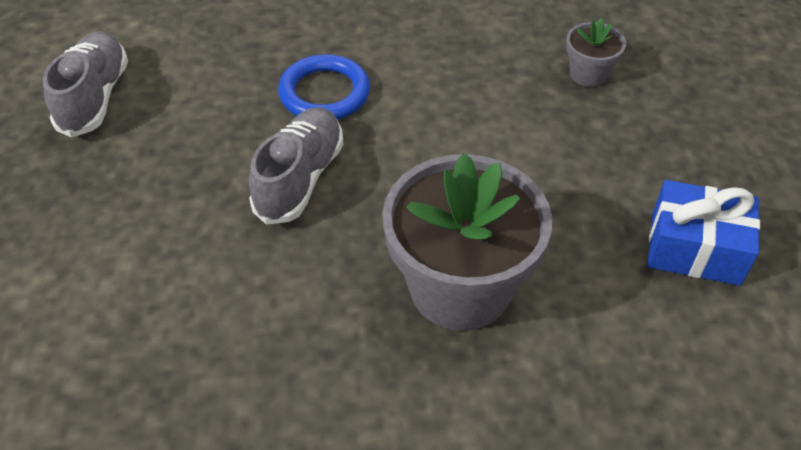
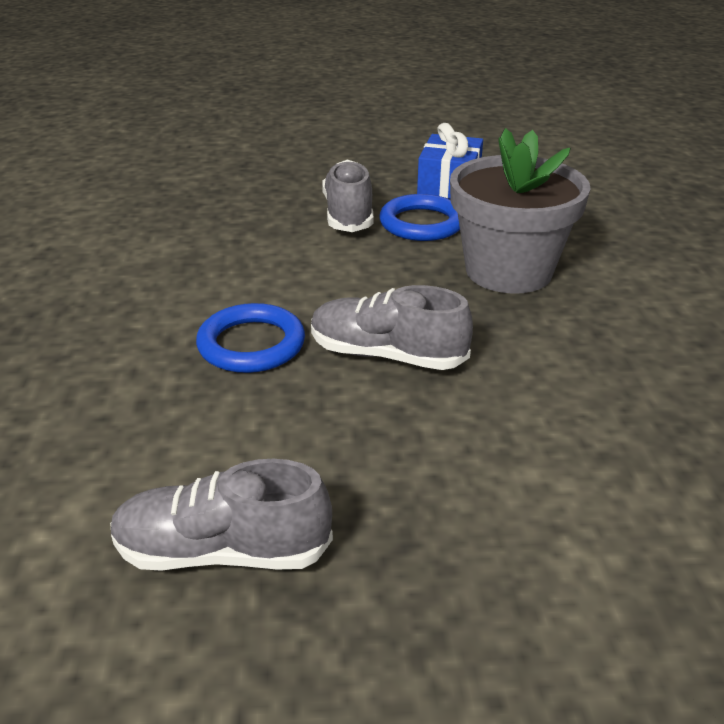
camera: 90 degrees left, 15 degrees down
(572, 214) = (421, 223): none -> blue ring
(585, 150) = (348, 214): none -> grey shoe
(588, 74) = (251, 207): grey flower pot -> none

